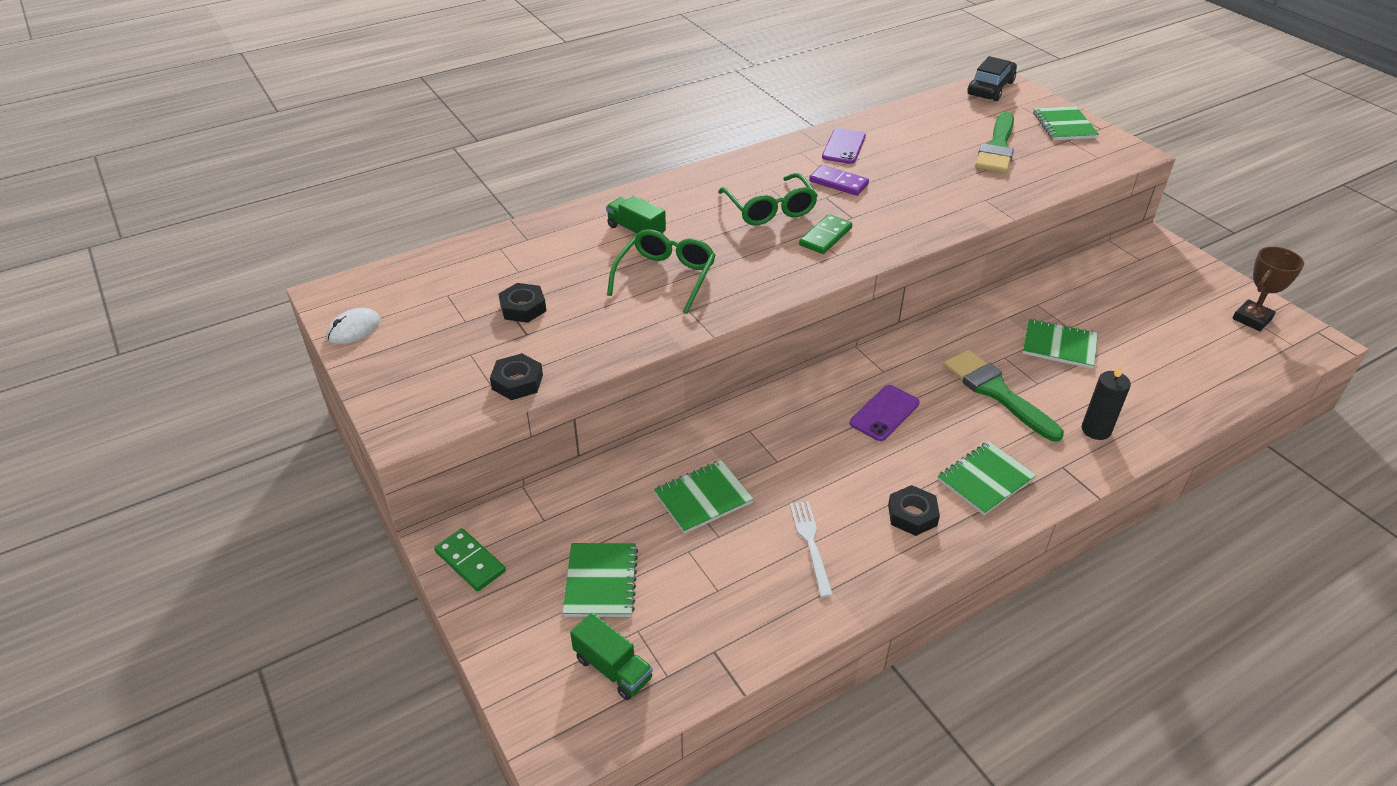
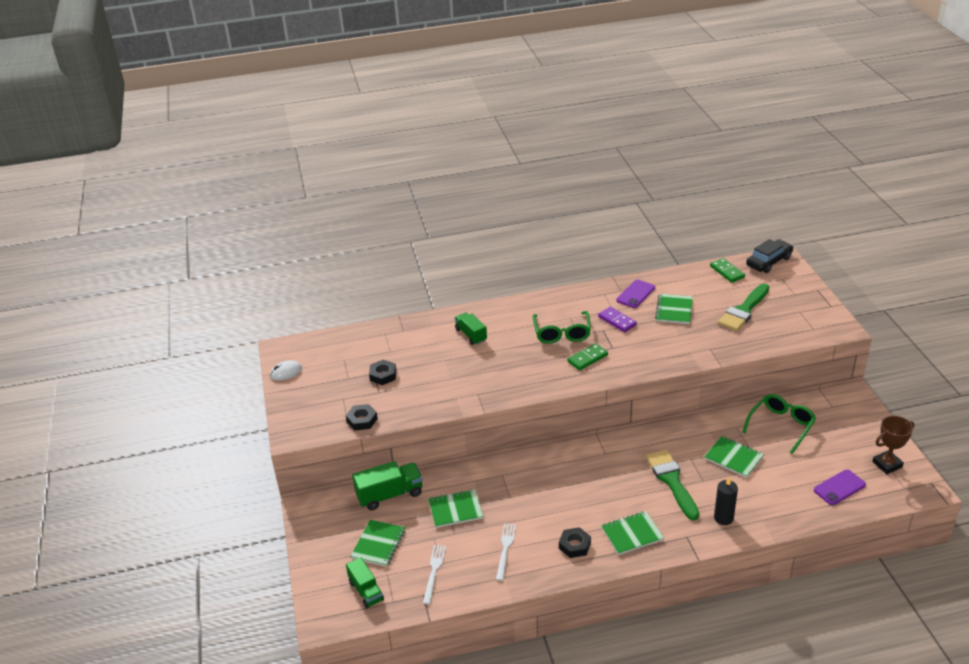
camera: 20 degrees right, 5 degrees down
(470, 562) = (313, 518): green domino -> green domino (727, 272)
(586, 496) = (390, 495): none -> green truck
(665, 277) = (474, 369): green glasses -> green glasses (781, 426)
(714, 607) = (434, 572): none -> white fork
(884, 413) = (591, 480): purple phone -> purple phone (839, 487)
(1064, 125) = (804, 300): green notebook -> green notebook (674, 310)

